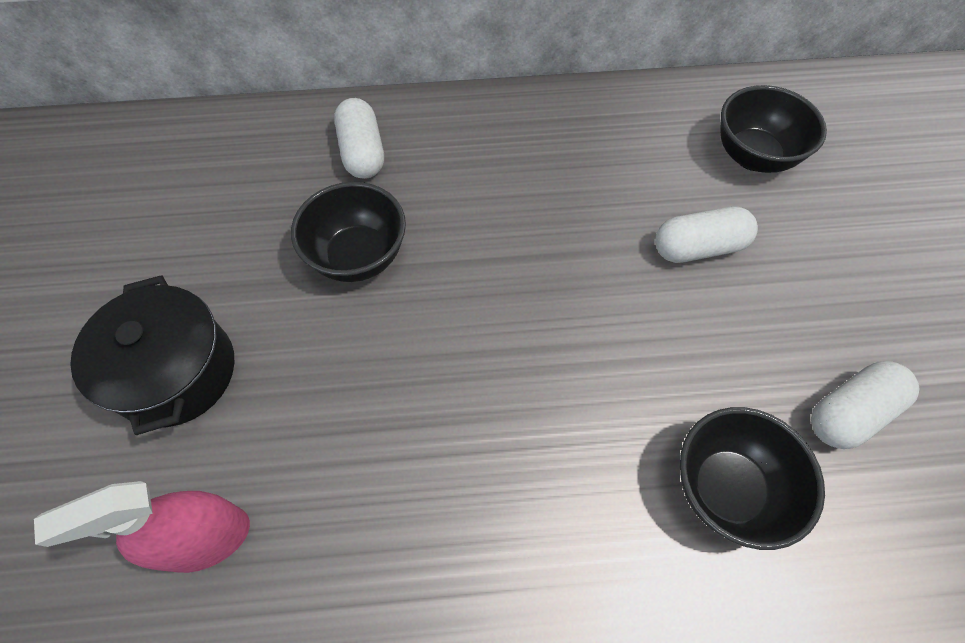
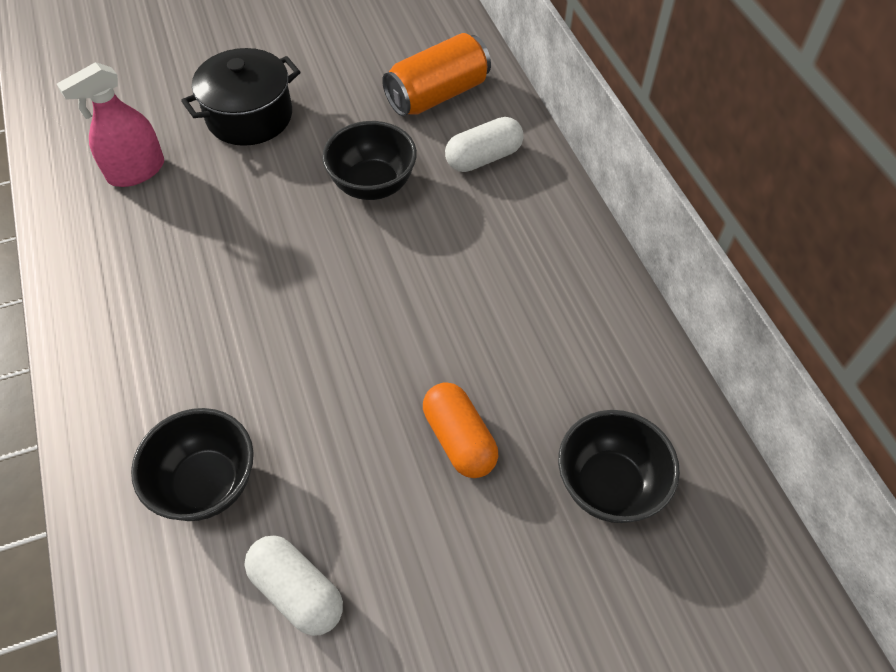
camera: 75 degrees right, 5 degrees down
(206, 538) = (136, 171): pink spray bottle -> pink spray bottle turned 90 degrees counterclockwise
(249, 170) = (437, 95): none -> orange can
(698, 247) = (459, 439): white capsule -> orange capsule

